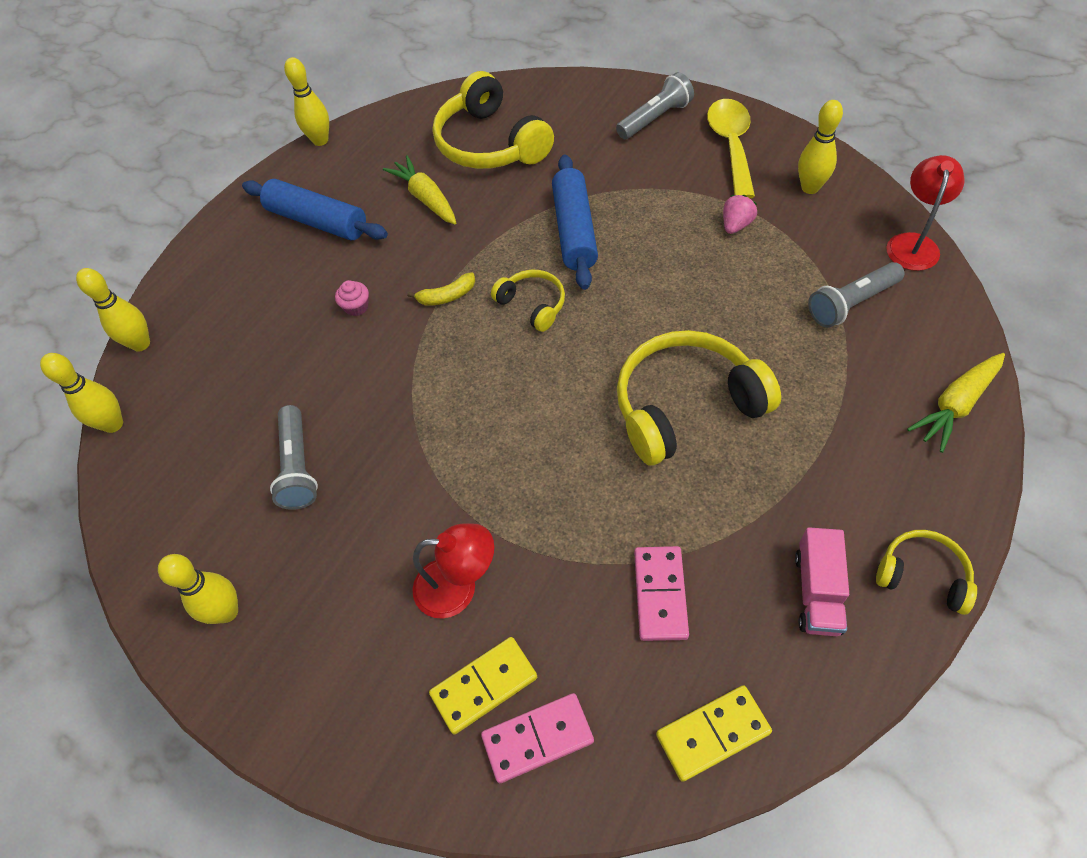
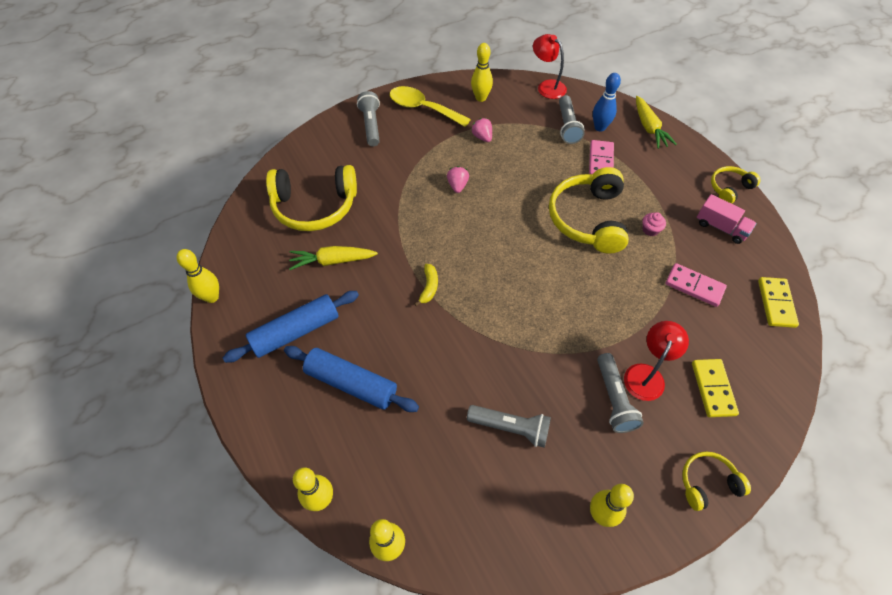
camera: 65 degrees left, 0 degrees up
(356, 307) = (398, 340): pink cupcake -> pink cupcake (650, 230)
(397, 562) = (614, 399): none -> grey flashlight
(532, 305) = (469, 249): yellow headphones -> yellow headphones (707, 483)
(537, 738) = (752, 377): pink domino -> pink domino (600, 161)
(574, 230) = (427, 203): blue rolling pin -> blue rolling pin (351, 383)
(626, 243) = (457, 186): none -> pink strawberry
(889, 342) = (600, 127): none -> blue bowling pin

